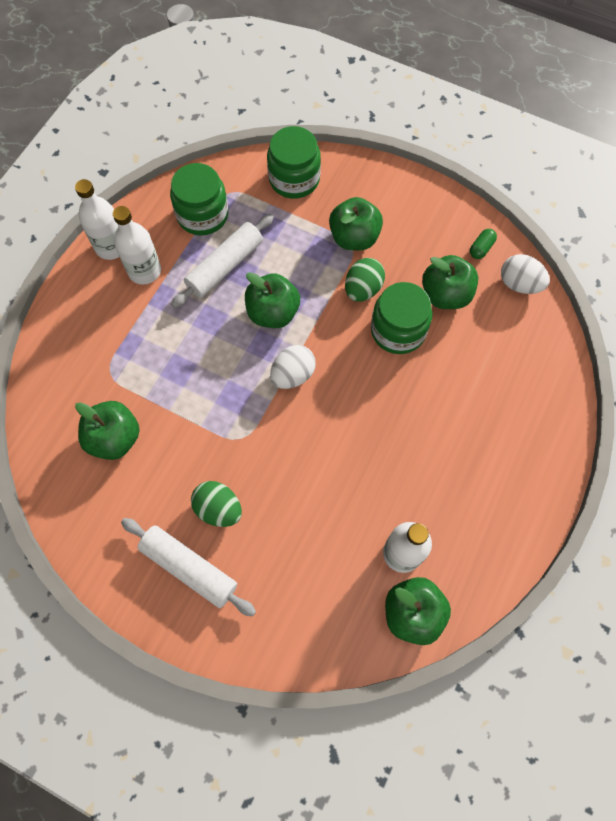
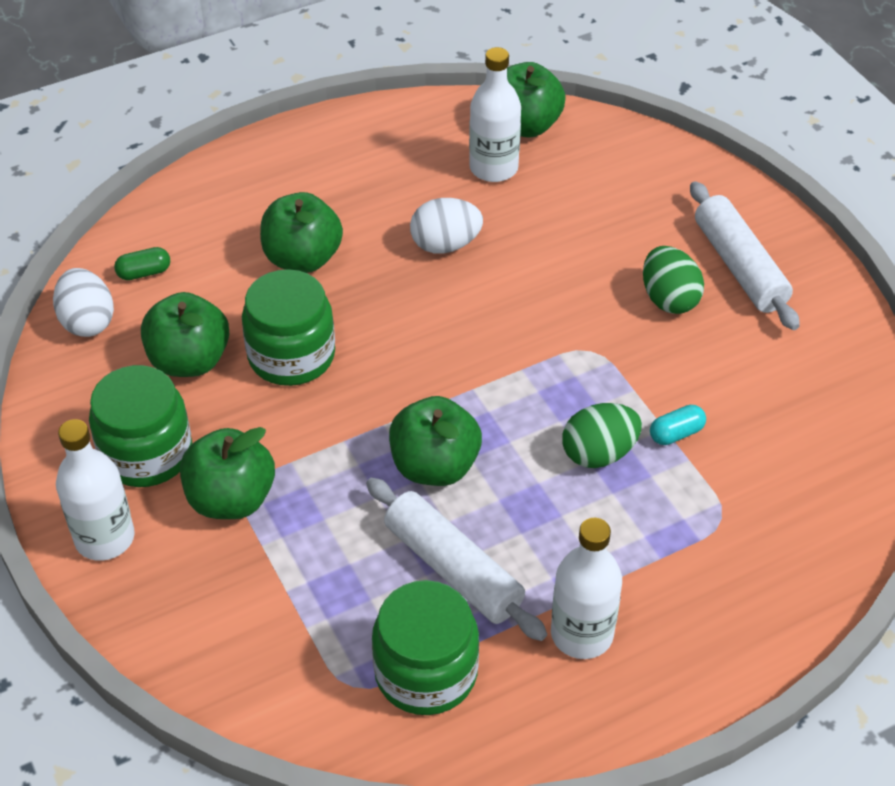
camera: 145 degrees left, 20 degrees down
(111, 247) = (612, 708): white bottle -> white bottle (105, 538)
(115, 438) = (758, 434): green apple -> green apple (302, 258)
(160, 410) = (676, 433): none -> turquoise capsule
(225, 266) = (452, 569): white rolling pin -> white rolling pin turned 60 degrees clockwise
(293, 375) = (470, 380): white egg -> white egg (445, 245)
(294, 179) = (232, 643): green jar -> green jar (146, 453)
(363, 289) = (287, 426): green egg -> green egg (599, 453)
(481, 248) = (82, 387): green capsule -> green capsule (144, 273)

